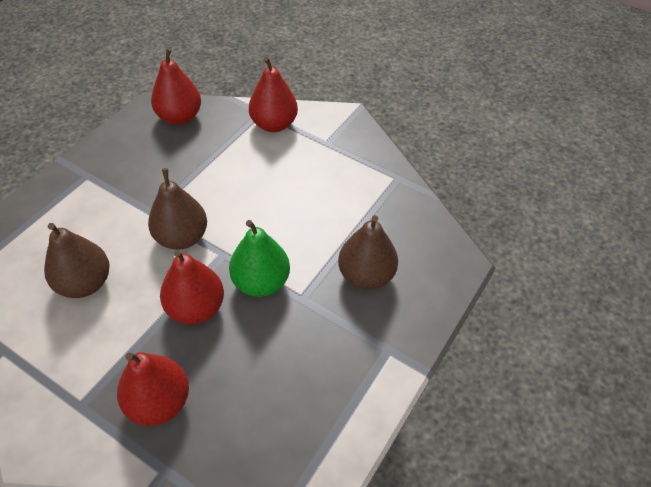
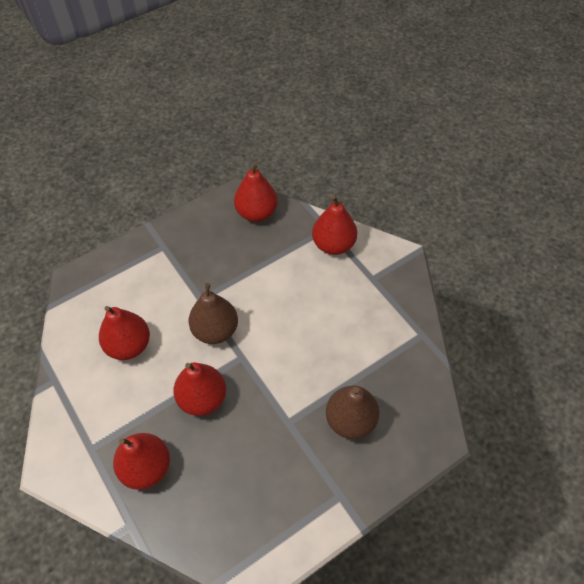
camera: 25 degrees right, 5 degrees up
(85, 283) = (129, 346): brown pear -> red pear
(261, 282) = (262, 394): green pear -> none

